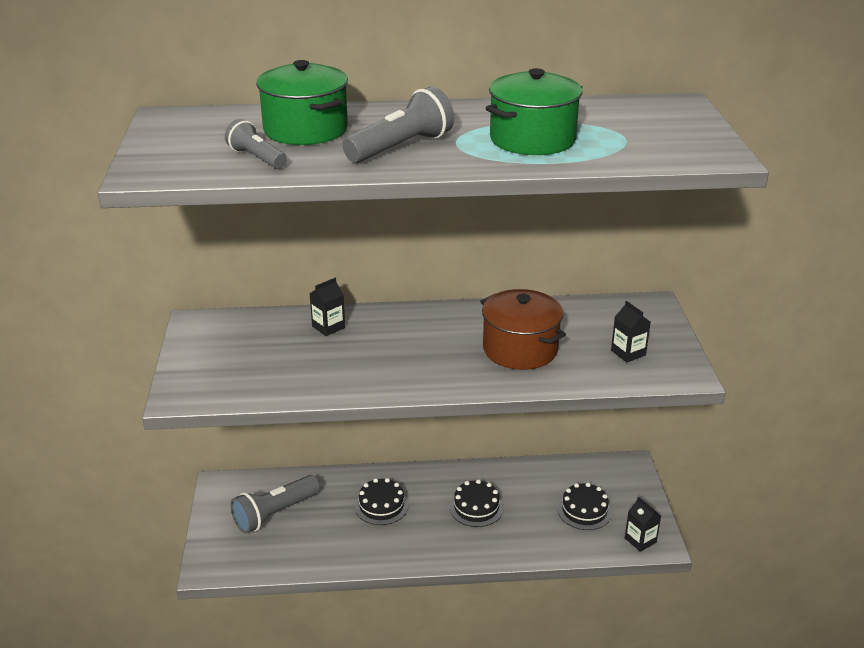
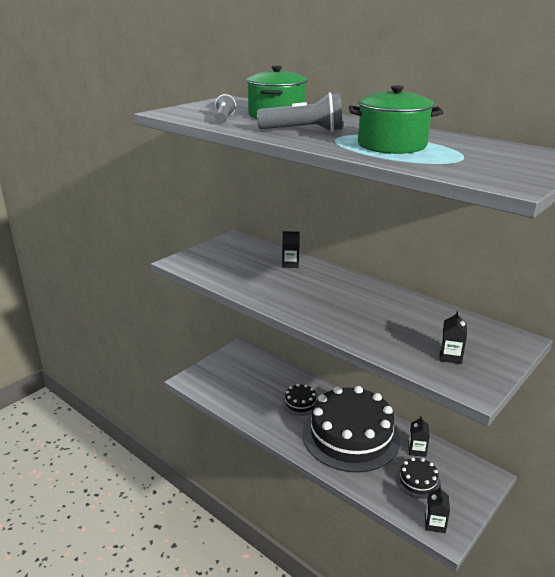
camera: 45 degrees right, 5 degrees down
(275, 513) = (245, 375): grey flashlight -> none
(476, 507) = (351, 436): black cake -> black cake, size x2.42
(520, 349) = (378, 321): brown pot -> none
(549, 480) = (417, 450): none -> black carton

